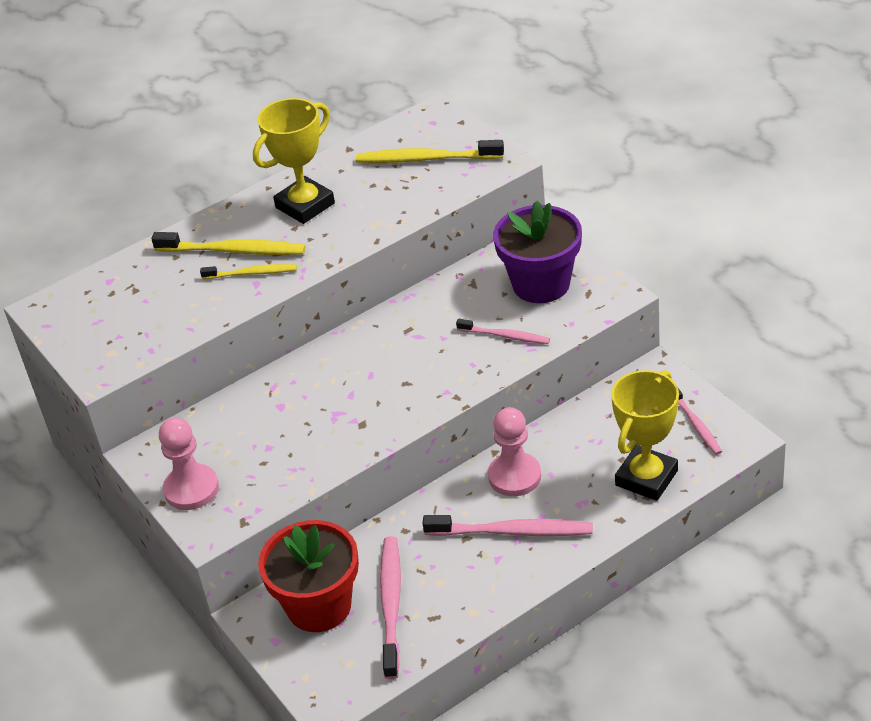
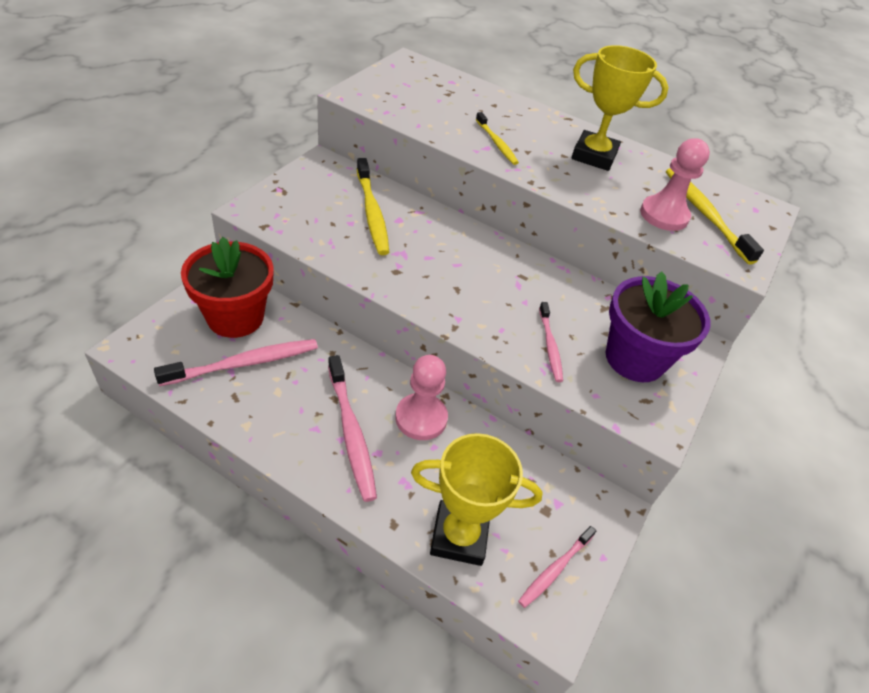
camera: 55 degrees right, 5 degrees up
(191, 489) = (293, 192): pink pawn -> pink pawn (664, 215)
(234, 251) = (517, 130): yellow toothbrush -> yellow toothbrush (372, 213)

